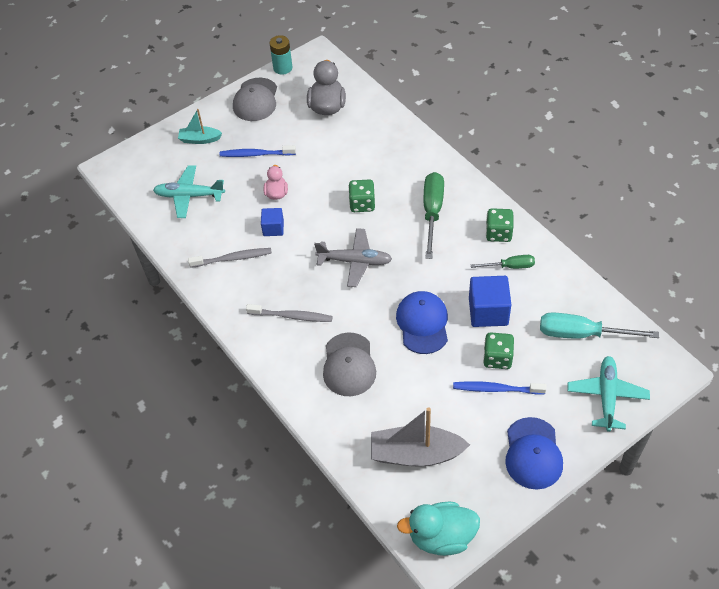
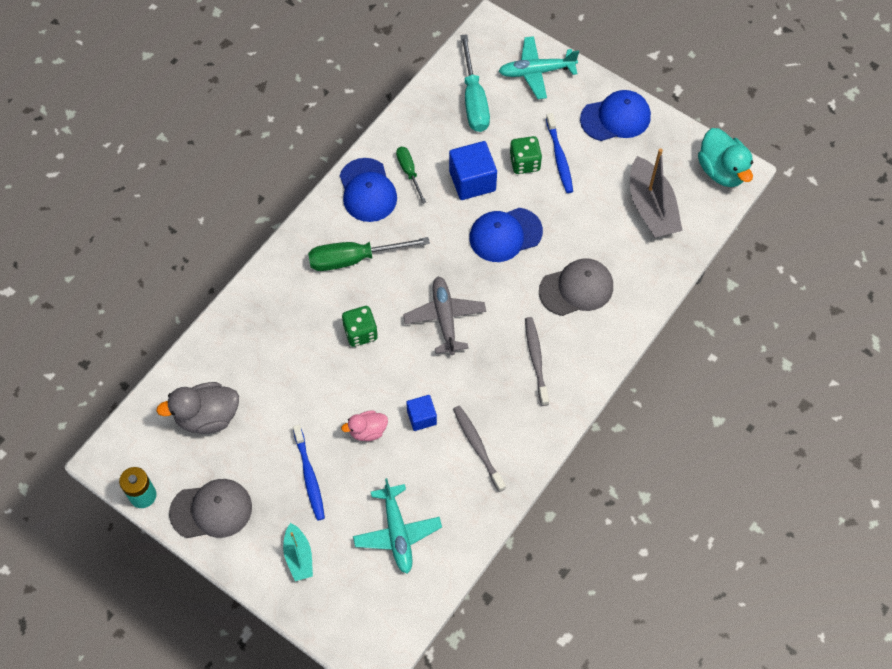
camera: 110 degrees left, 10 degrees up
(498, 233) = (367, 190): green dice -> blue cap

